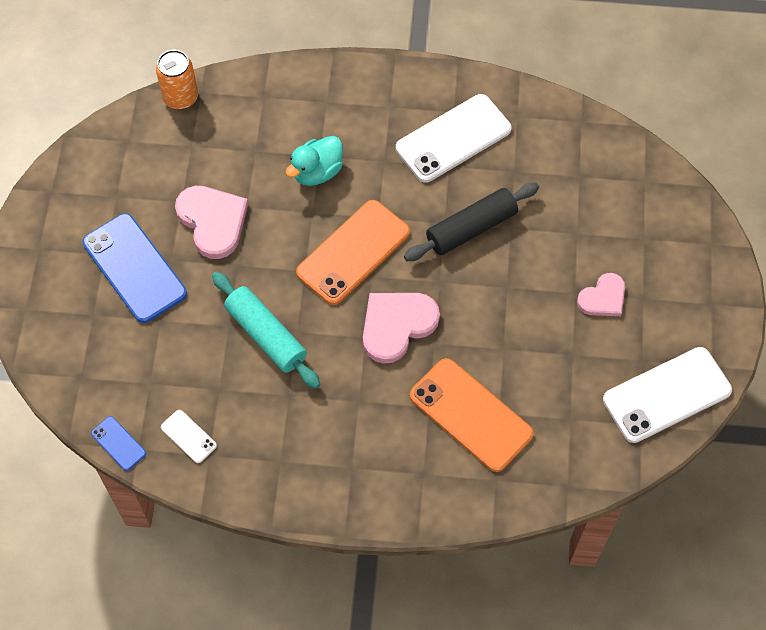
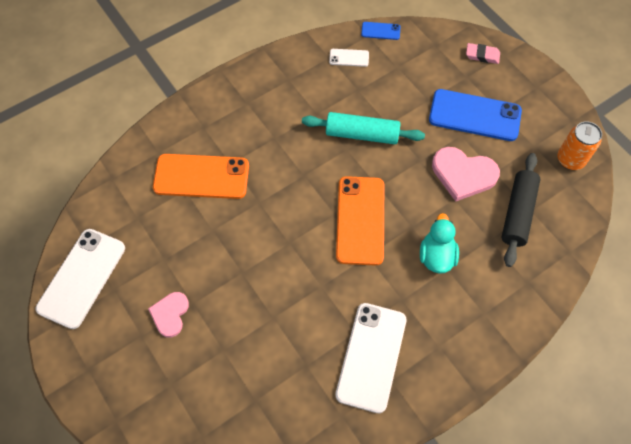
camera: 140 degrees right, 0 degrees up
(48, 325) = (482, 55): none -> pink eraser
(180, 98) = (576, 238): orange can -> orange can (570, 160)
(397, 325) = (291, 195): pink heart -> none
(471, 228) = (299, 295): black rolling pin -> black rolling pin (517, 213)

